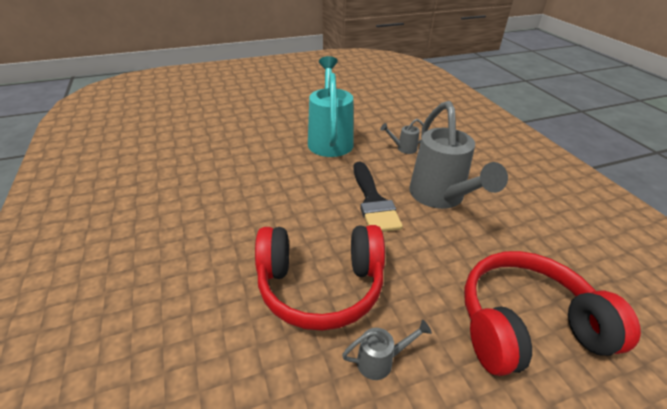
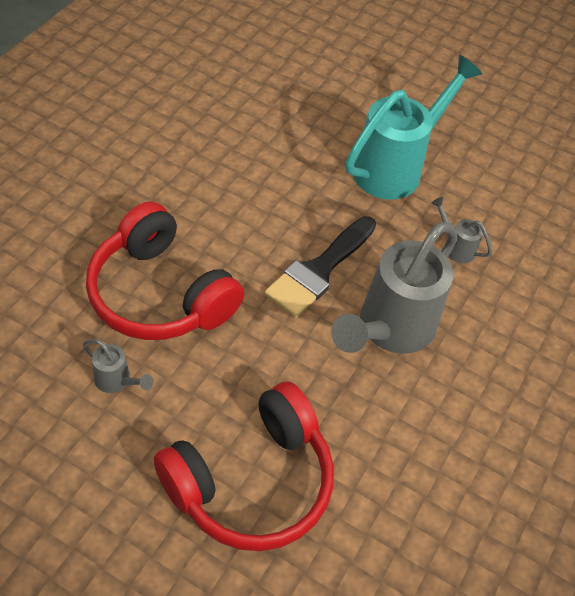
camera: 45 degrees right, 15 degrees up
(526, 325) = (251, 481): red headphones -> red headphones turned 105 degrees clockwise

